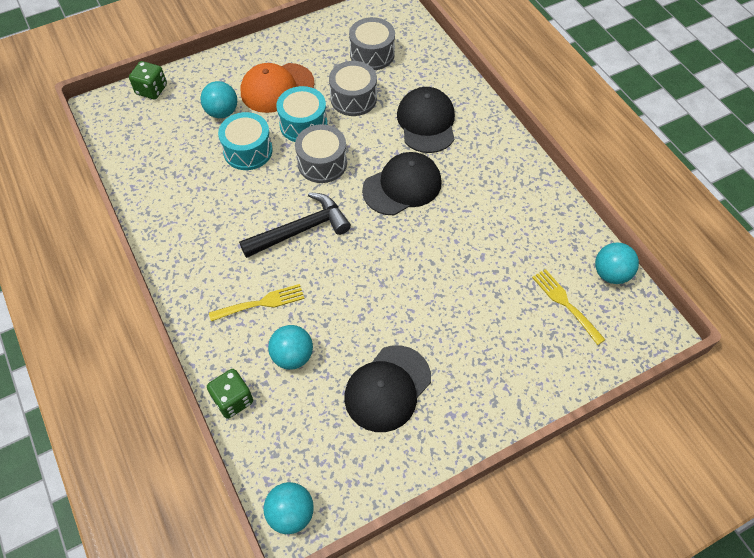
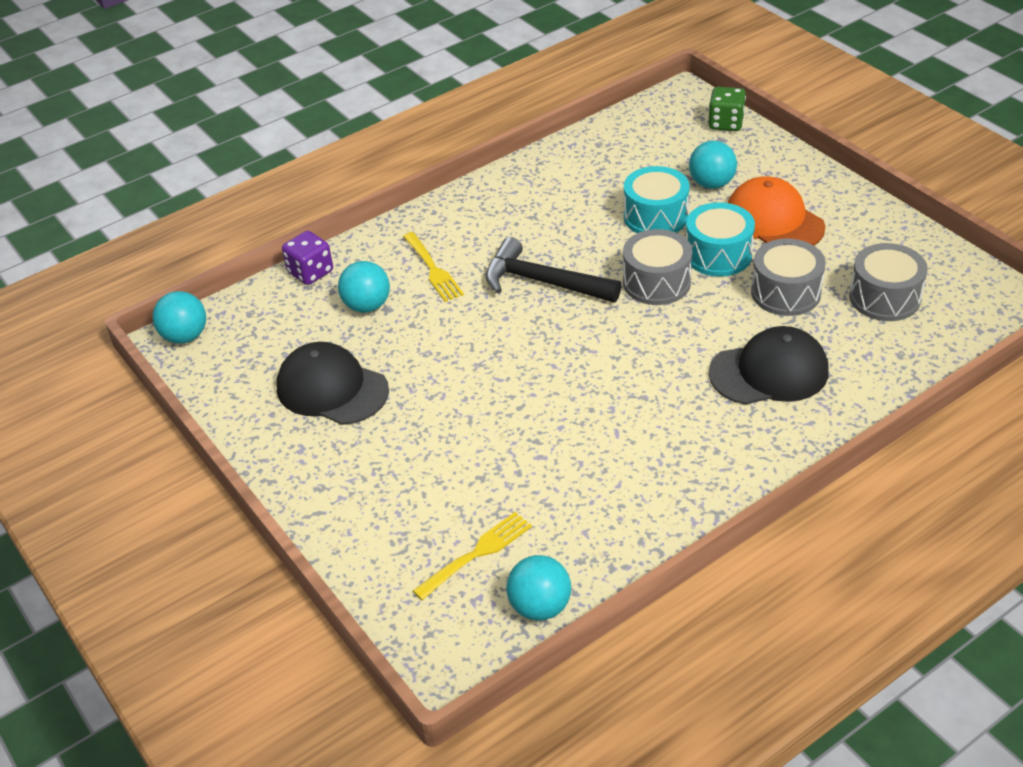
camera: 85 degrees right, 15 degrees down
(233, 400) = (310, 272): green dice -> purple dice
(300, 230) = (543, 282): black hammer -> black hammer turned 150 degrees clockwise
(402, 186) = (640, 362): black cap -> none

